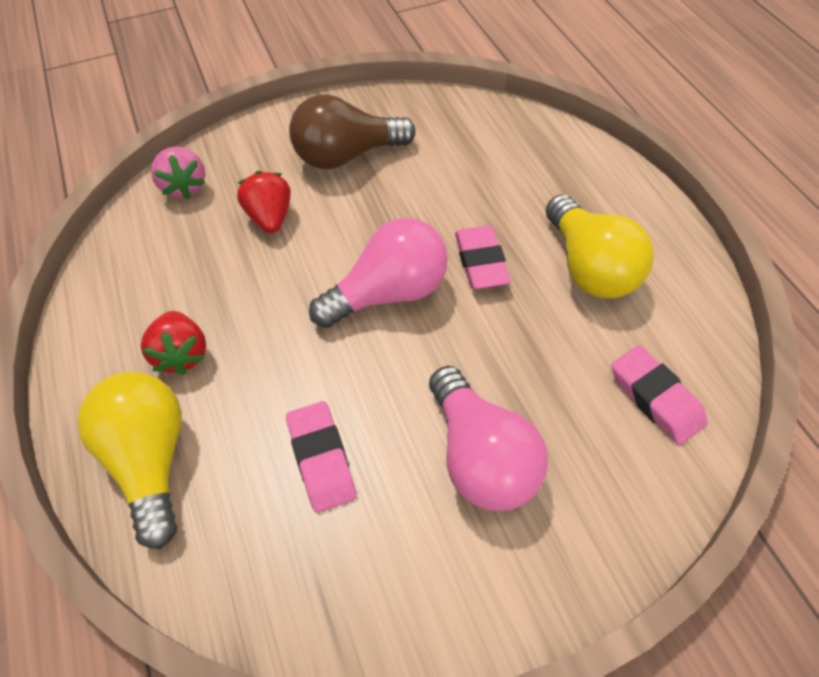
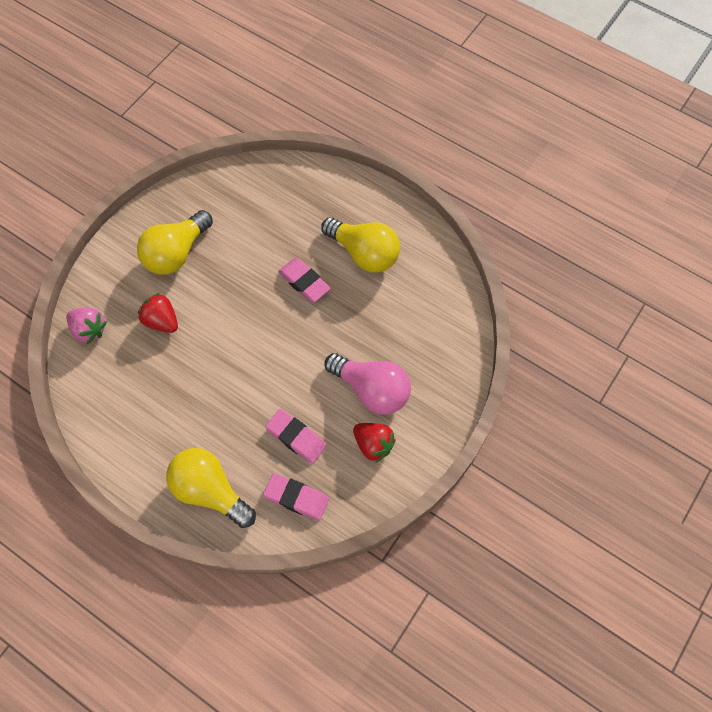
camera: 35 degrees left, 10 degrees up
(182, 354) = (179, 430): red strawberry -> red strawberry (373, 445)
(347, 155) = (176, 253): brown light bulb -> yellow light bulb
(388, 293) = (266, 329): pink light bulb -> none
(655, 398) = (435, 311): pink eraser -> pink eraser (296, 498)

